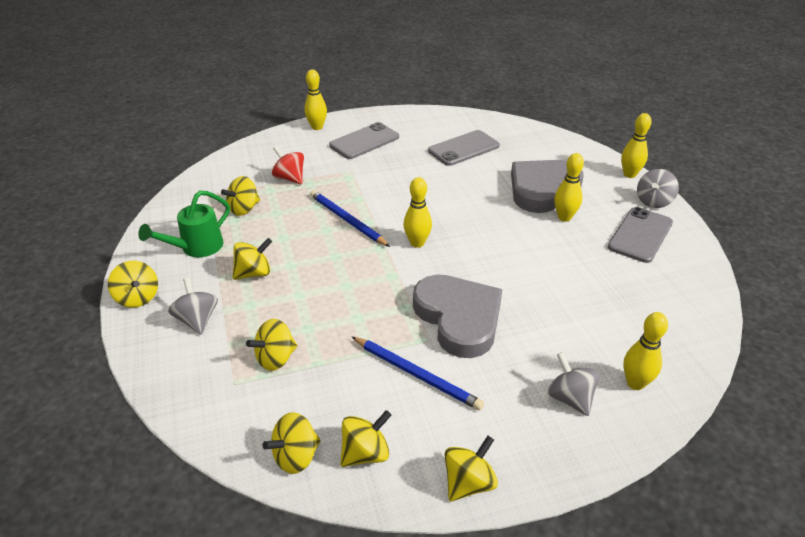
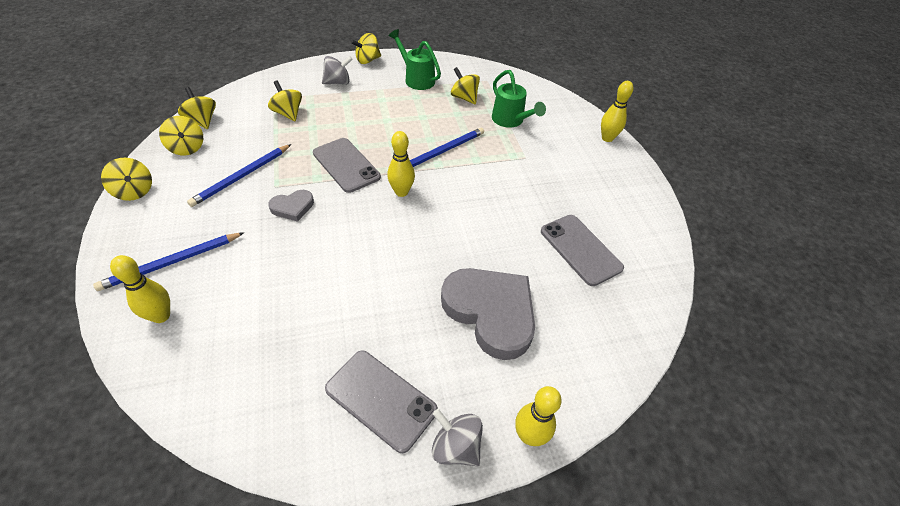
camera: 90 degrees right, 10 degrees up
(254, 273) = (381, 104): yellow spinning top -> none
(290, 178) = (510, 121): red spinning top -> green watering can
(364, 141) = (584, 169): grey phone -> grey phone (346, 165)
(459, 318) = (293, 207): grey heart -> grey heart, size x0.47
(564, 217) = (429, 322): yellow bowling pin -> none
(570, 398) = (171, 263): grey spinning top -> blue pencil

